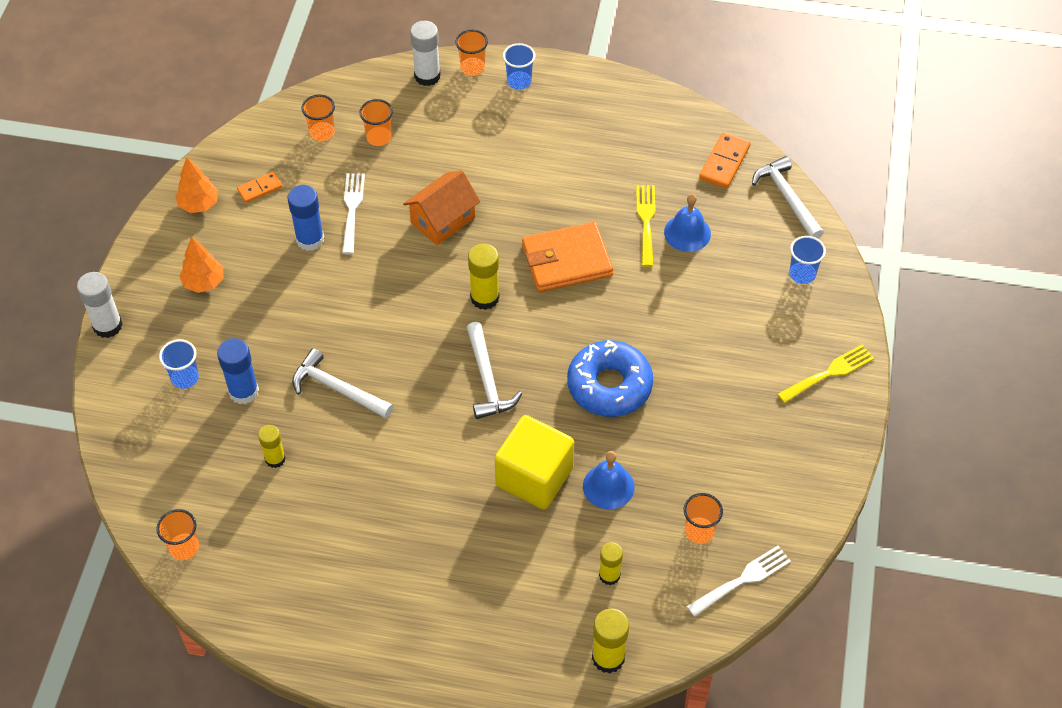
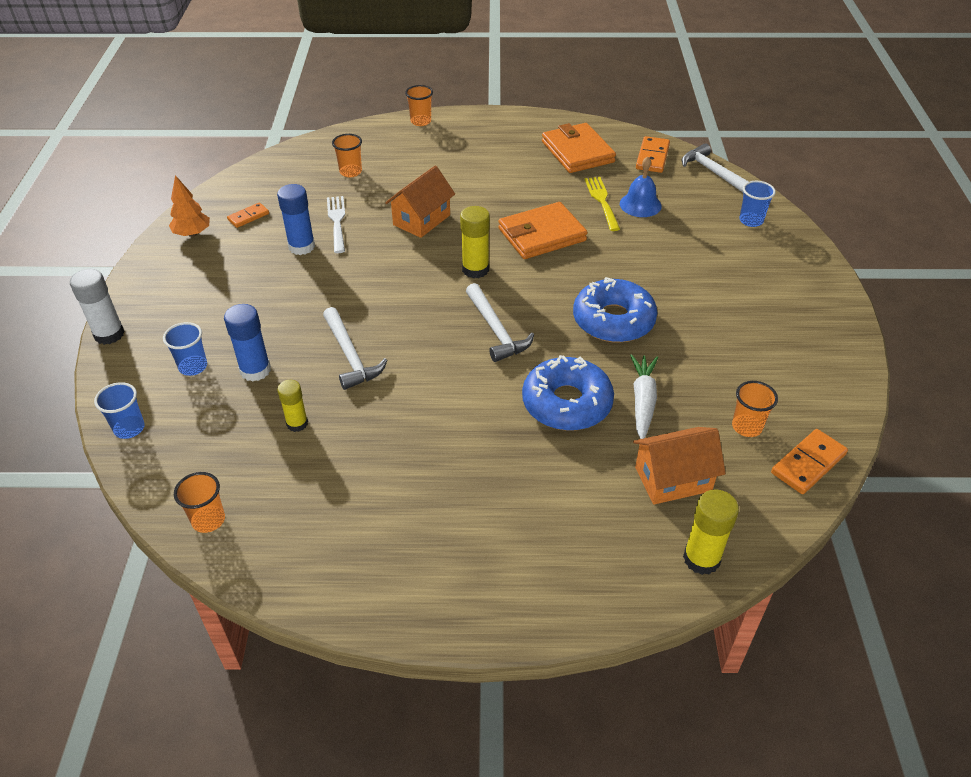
camera: 10 degrees left, 10 degrees down
(204, 282) = (204, 289): orange tree -> none
(322, 133) = (299, 174): orange cup -> none
(337, 389) = (350, 356): white hammer -> white hammer turned 135 degrees counterclockwise
(427, 76) = (383, 130): white glue stick -> none
(519, 81) = (462, 126): blue cup -> blue cup (129, 428)
(534, 477) = (567, 403): yellow cube -> blue donut
(608, 486) = (642, 401): blue bell -> white carrot
(609, 575) = (673, 479): yellow glue stick -> orange house
(640, 142) = (577, 152): none -> orange wallet
(742, 580) = (808, 463): white fork -> orange domino
(829, 373) = (808, 286): yellow fork -> none

